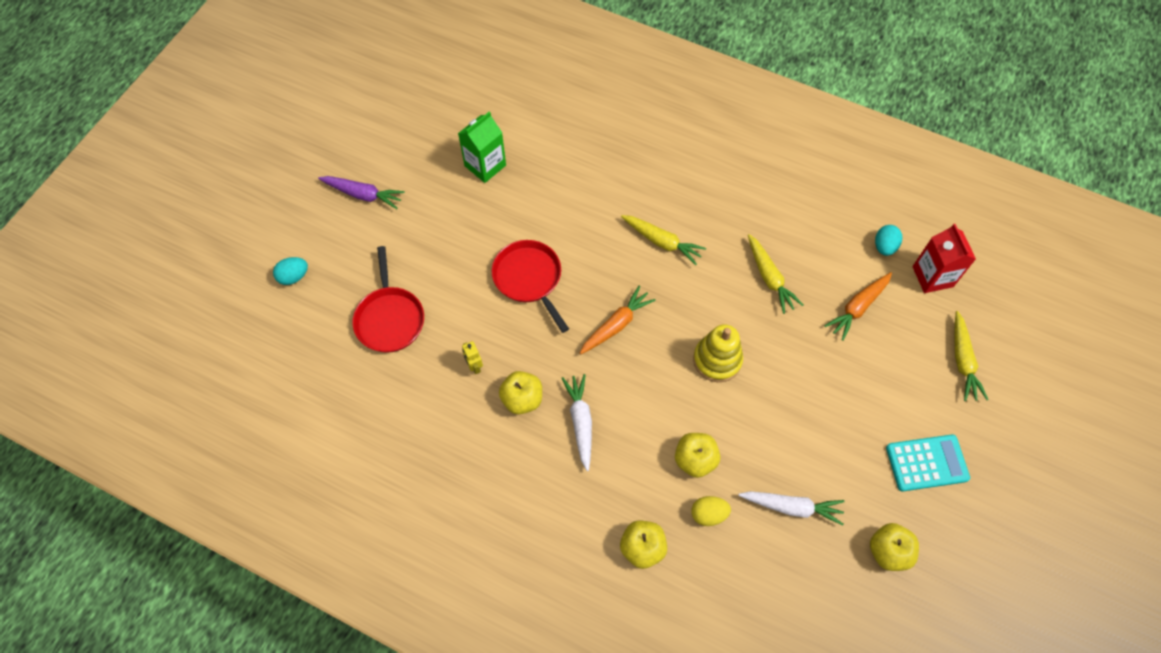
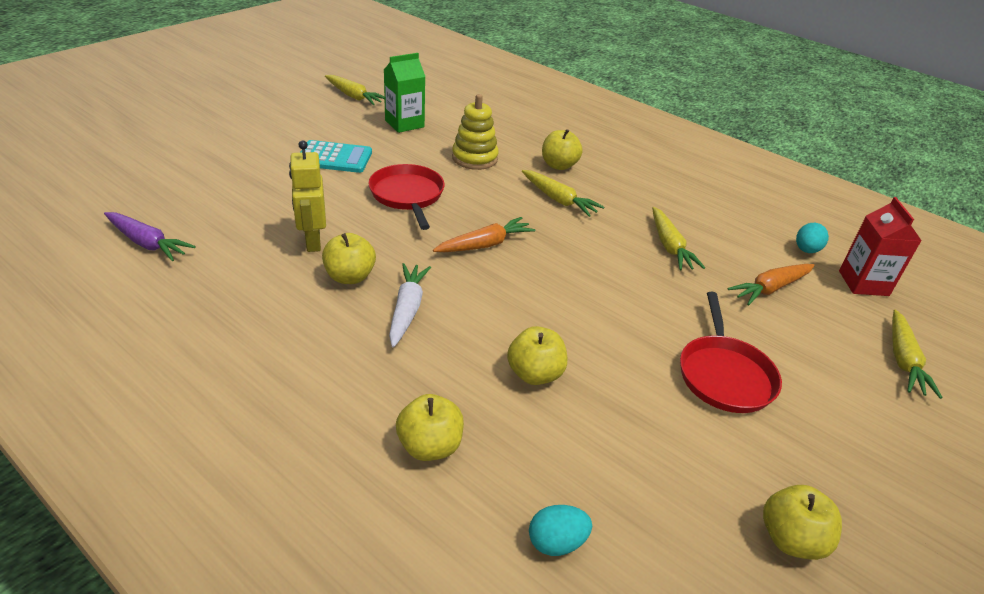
camera: 10 degrees right, 25 degrees down
(294, 277) = (176, 149): turquoise egg -> turquoise egg (556, 542)
(363, 195) = (280, 118): purple carrot -> purple carrot (147, 243)
(390, 319) = (248, 192): red pan -> red pan (724, 375)
(417, 133) = (354, 96): none -> yellow carrot
(474, 366) = (312, 241): yellow robot -> yellow robot, size x1.83
(650, 188) = (559, 165): none -> yellow apple
(708, 514) = (534, 432): yellow egg -> none
(717, 360) = (591, 294): yellow stacking toy -> yellow stacking toy (474, 158)
(792, 507) = (653, 452): white carrot -> none
(926, 463) = (854, 449): turquoise calculator -> turquoise calculator (334, 158)

